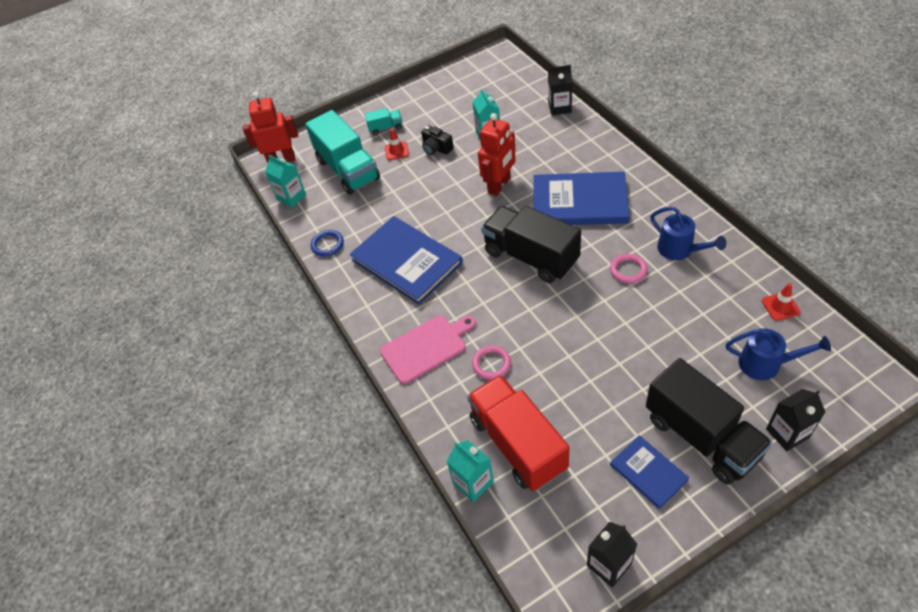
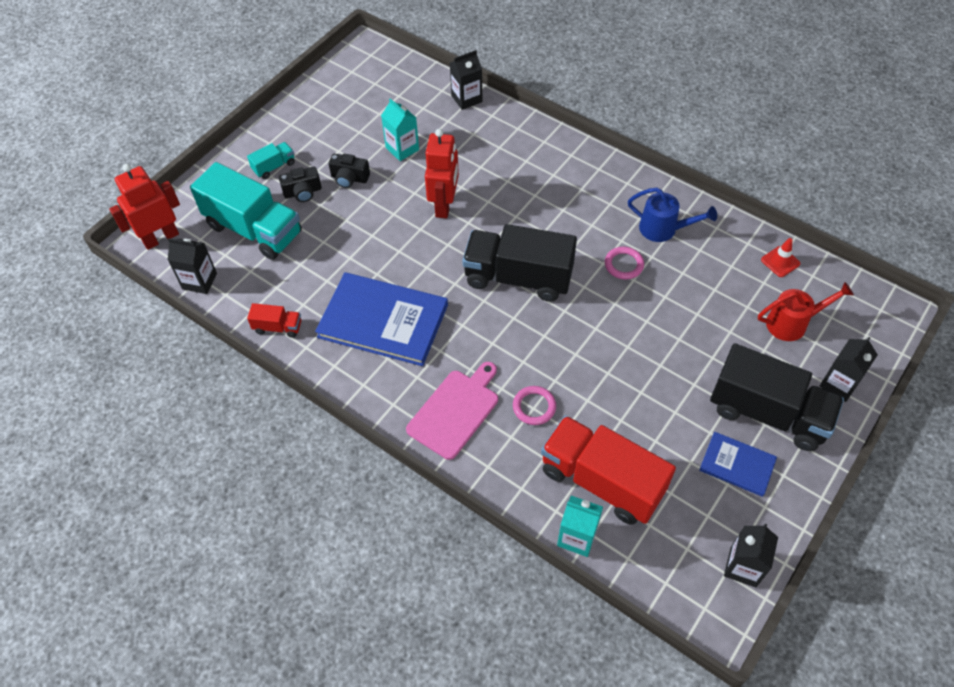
camera: 30 degrees left, 5 degrees up
(291, 197) = (199, 281): turquoise carton -> black carton
(327, 245) = (278, 327): blue ring -> red truck
(396, 151) = (303, 192): red traffic cone -> black camera
(579, 202) = (539, 203): blue book -> none
(766, 364) = (793, 323): blue watering can -> red watering can

